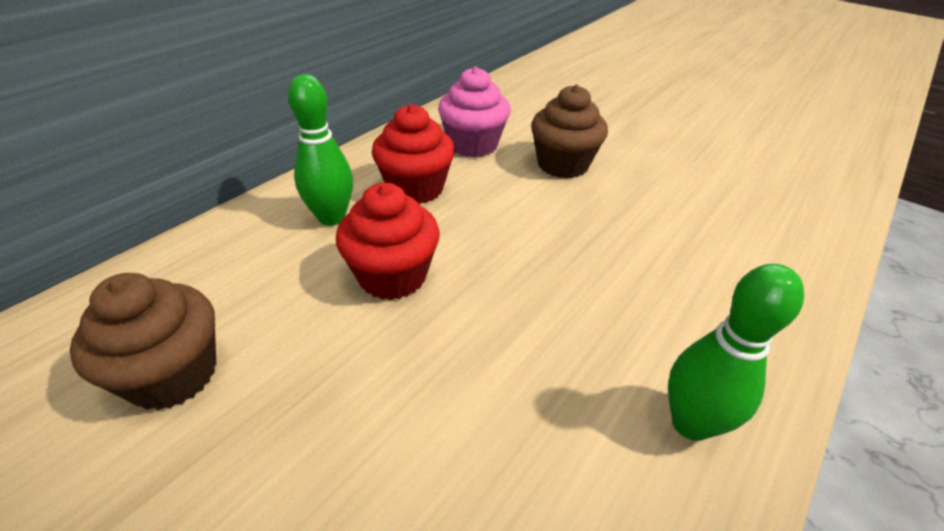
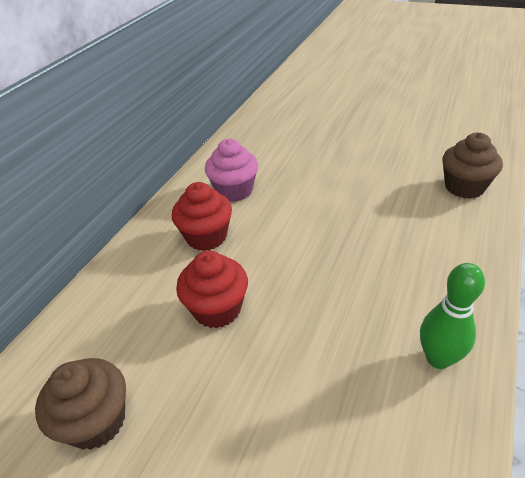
camera: 10 degrees left, 0 degrees up
(331, 217) = (155, 275): green bowling pin -> none
(562, 164) = (303, 192): brown cupcake -> brown cupcake (464, 187)

